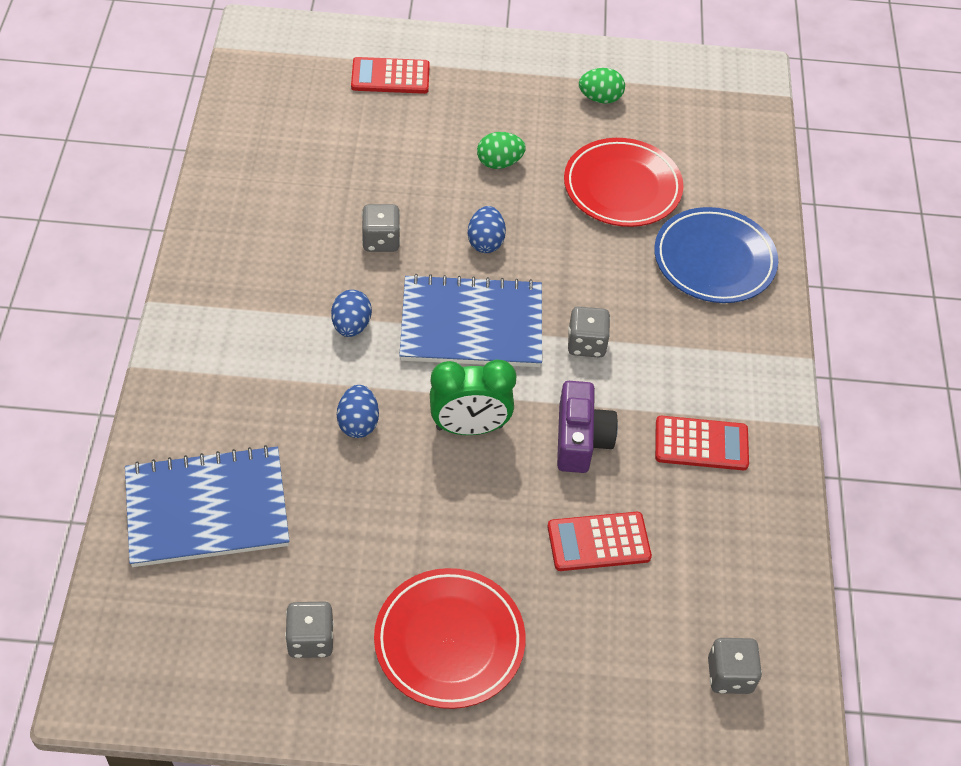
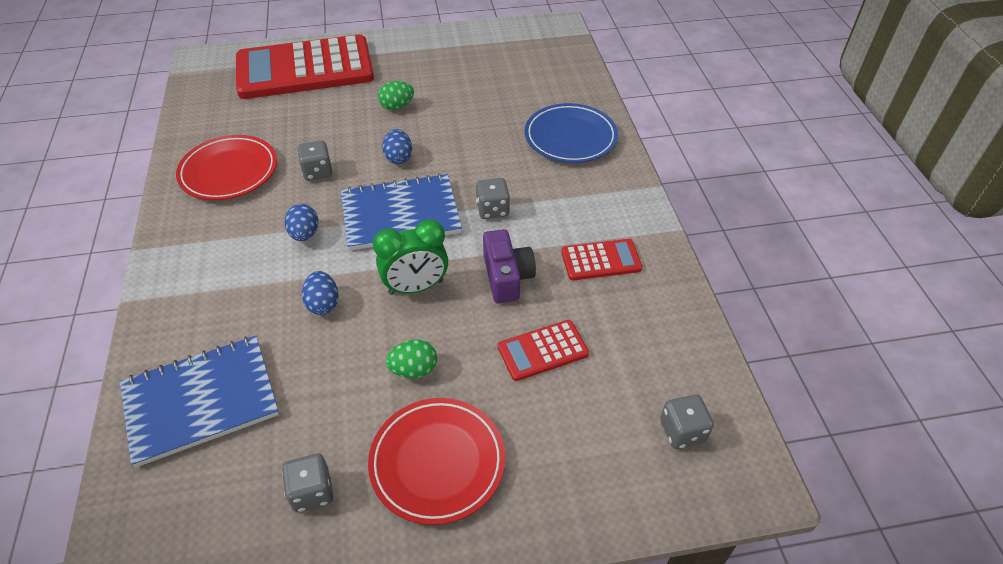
camera: 10 degrees left, 5 degrees down
(390, 77) = (305, 69): red calculator -> red calculator, size x2.30
(600, 98) = (460, 56): green egg -> green egg (414, 370)
(622, 187) = (490, 105): red plate -> red plate (229, 172)

